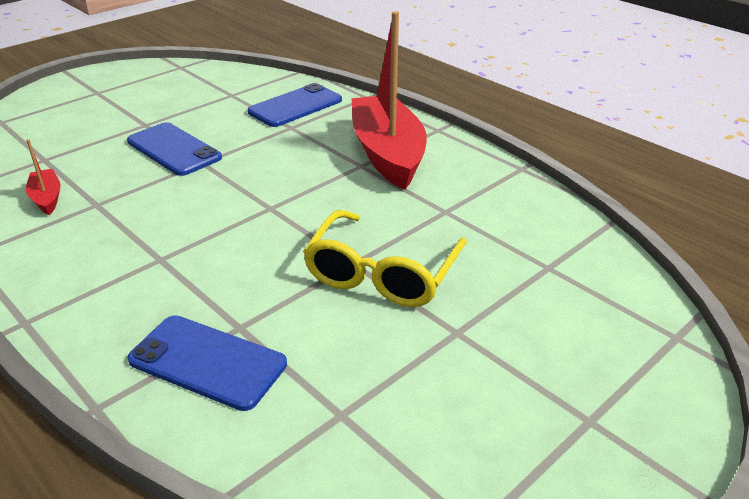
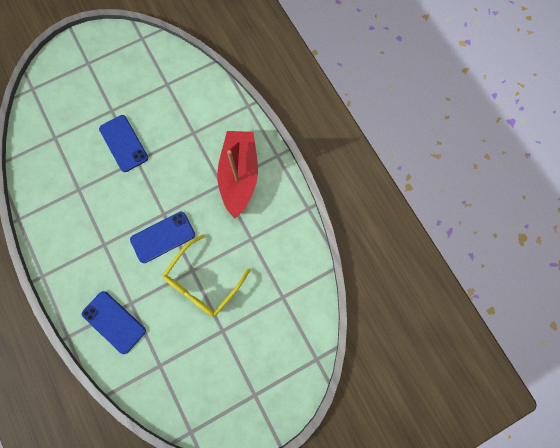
camera: 15 degrees right, 40 degrees up
(47, 198) = (54, 178): red boat -> none
(295, 106) = (202, 108): blue phone -> blue phone (163, 237)

